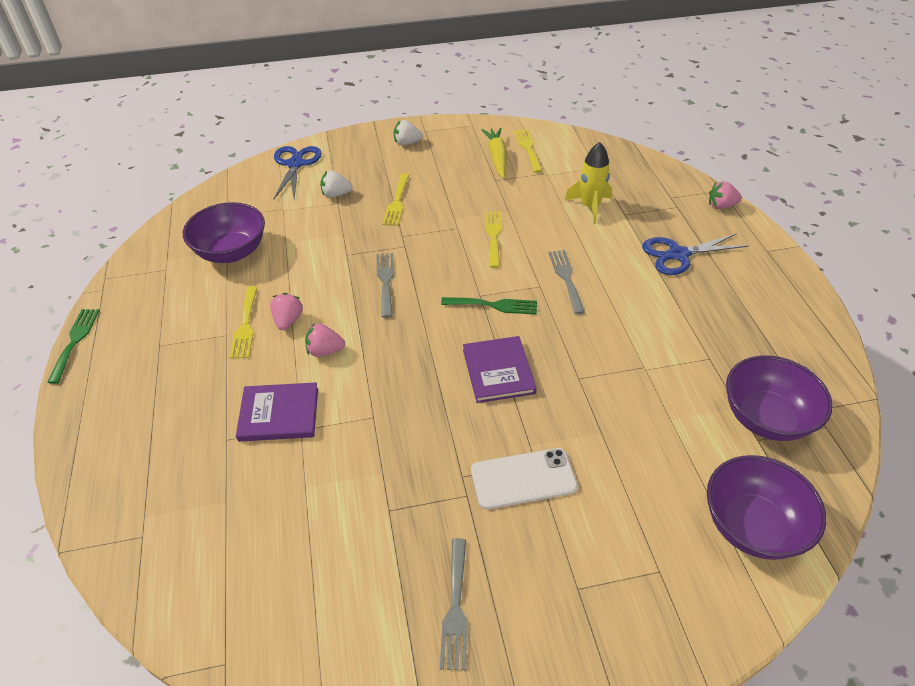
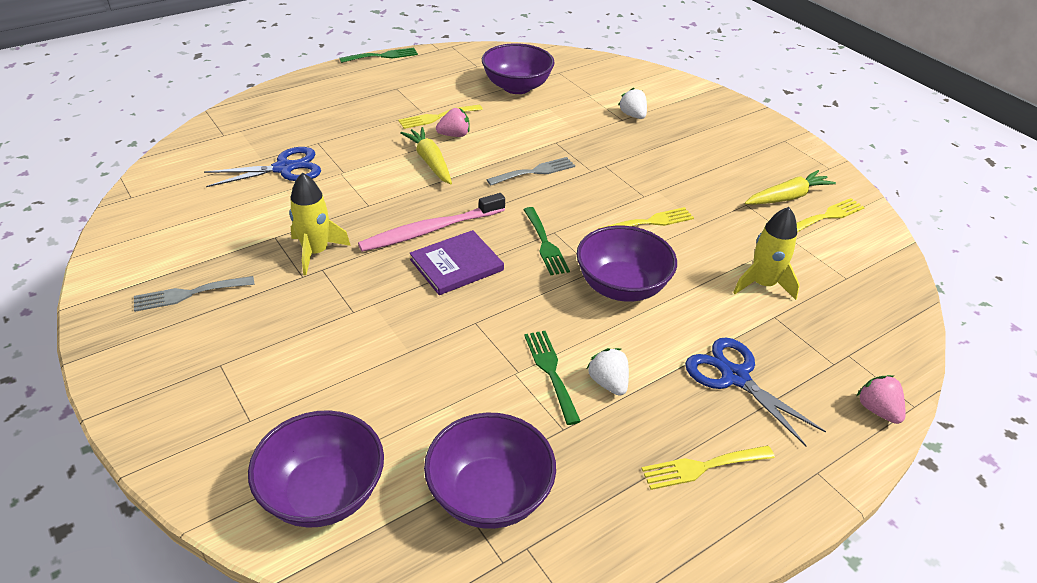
camera: 65 degrees right, 5 degrees down
(279, 414) = (352, 158): purple book -> none
(295, 164) = (656, 84): blue scissors -> blue scissors (284, 168)
(325, 351) = (430, 162): pink strawberry -> yellow carrot
(397, 202) = (651, 151): yellow fork -> yellow fork (702, 467)
(407, 143) = (751, 134): white strawberry -> white strawberry (608, 383)
(432, 476) = (316, 252): none -> yellow rocket
(438, 378) = (430, 230): none -> pink toothbrush
(523, 479) = (331, 307): white phone -> none
(566, 278) = (621, 287): grey fork -> purple bowl
(649, 347) = (550, 371): none -> green fork

